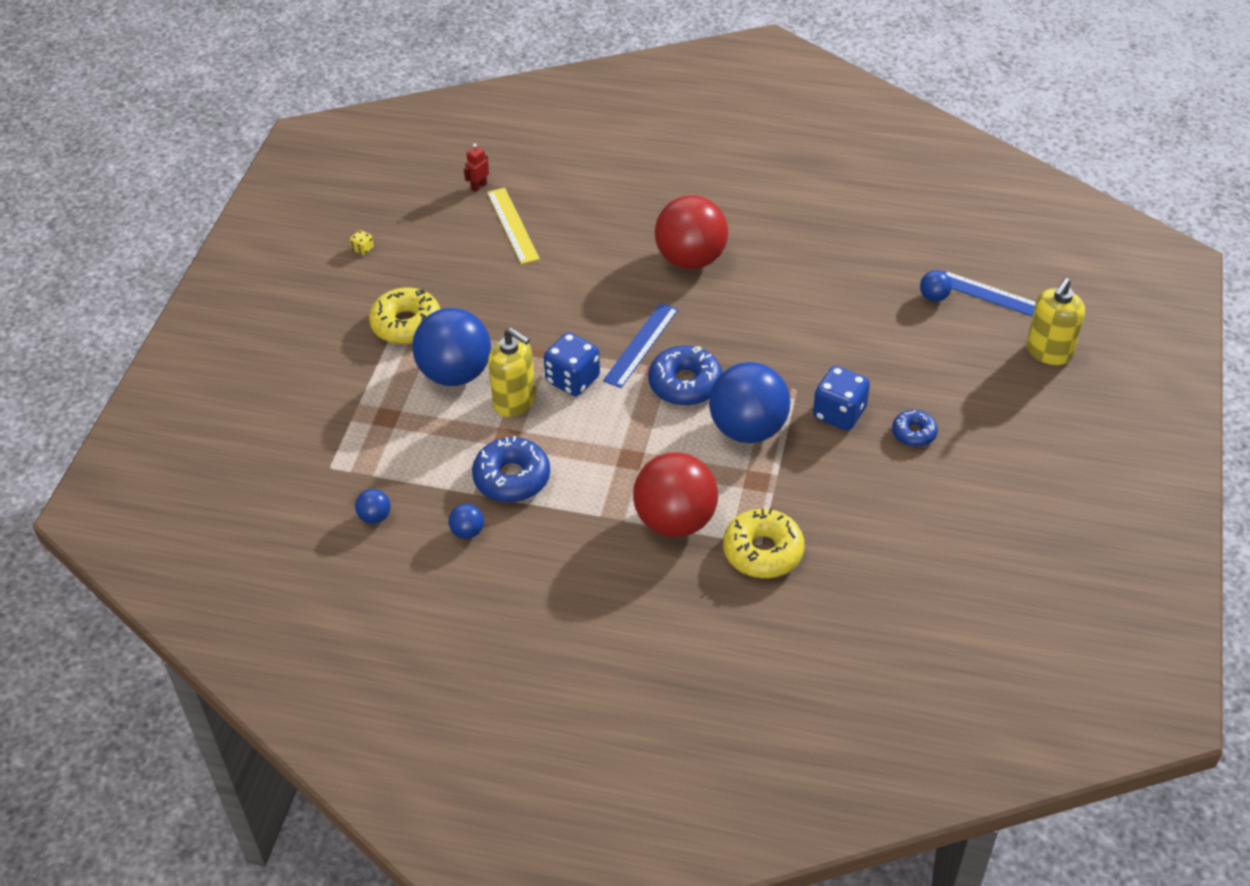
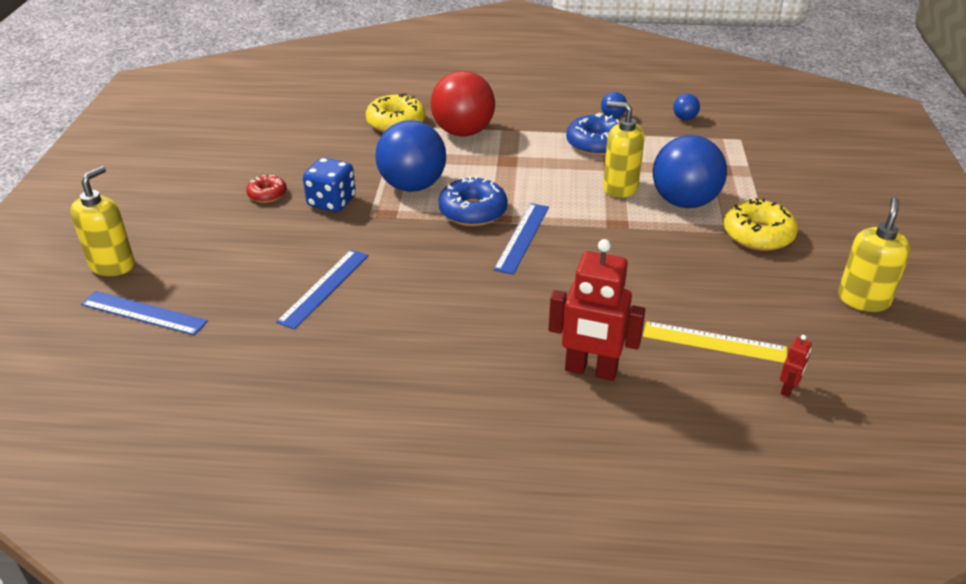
camera: 170 degrees right, 10 degrees down
(362, 249) = (863, 299): yellow dice -> yellow soap dispenser
(512, 225) = (714, 342): yellow ruler -> yellow ruler turned 45 degrees counterclockwise
(572, 380) = (576, 206): blue dice -> none
(620, 213) = (590, 370): none -> red robot
(690, 259) = (491, 322): red ball -> none
(837, 306) = (324, 288): none -> blue ruler
(914, 433) = (267, 194): blue donut -> red donut
(933, 297) = (215, 306): blue ball -> none

